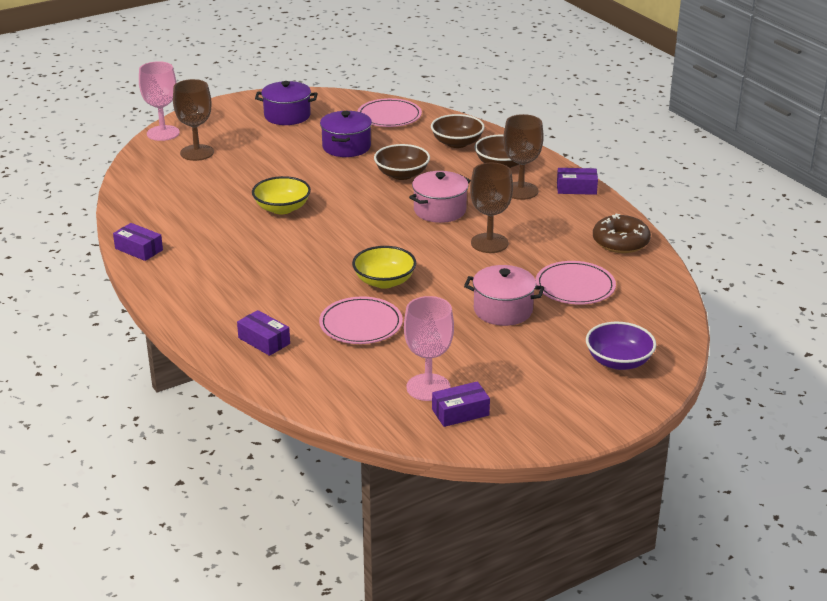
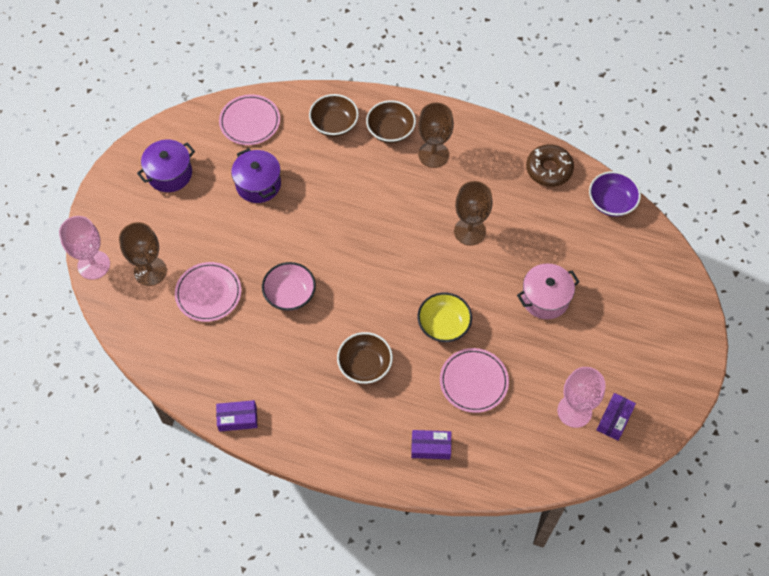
camera: 40 degrees left, 30 degrees up
(282, 208) = (290, 294): yellow bowl -> pink bowl
(402, 174) = (333, 191): brown bowl -> brown bowl (365, 365)
(440, 210) = (402, 217): pink pot -> none
(575, 286) = (564, 240): pink plate -> pink plate (208, 293)
(576, 188) = (467, 125): purple box -> none
(618, 361) = (655, 298): purple bowl -> purple bowl (611, 202)

